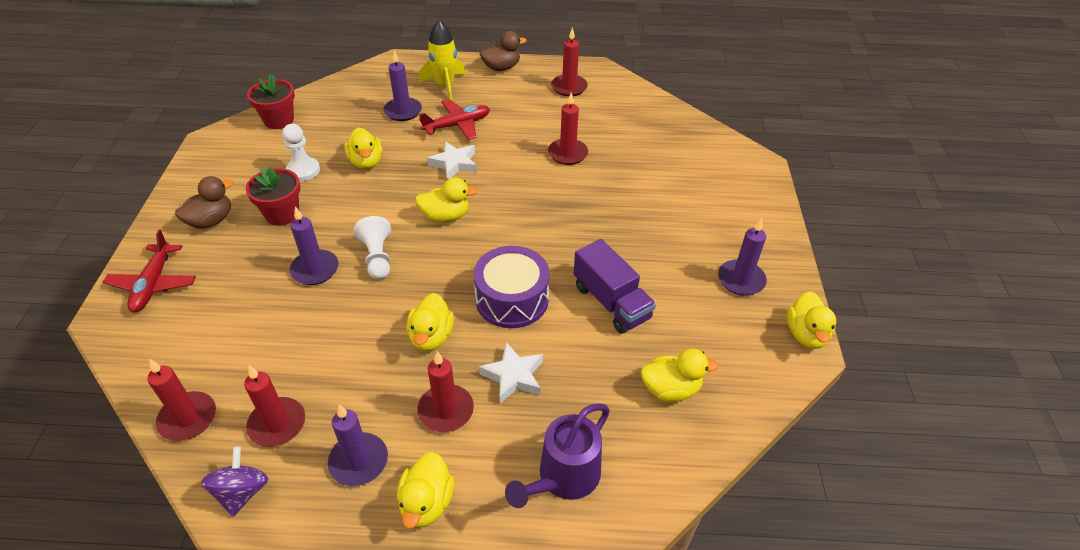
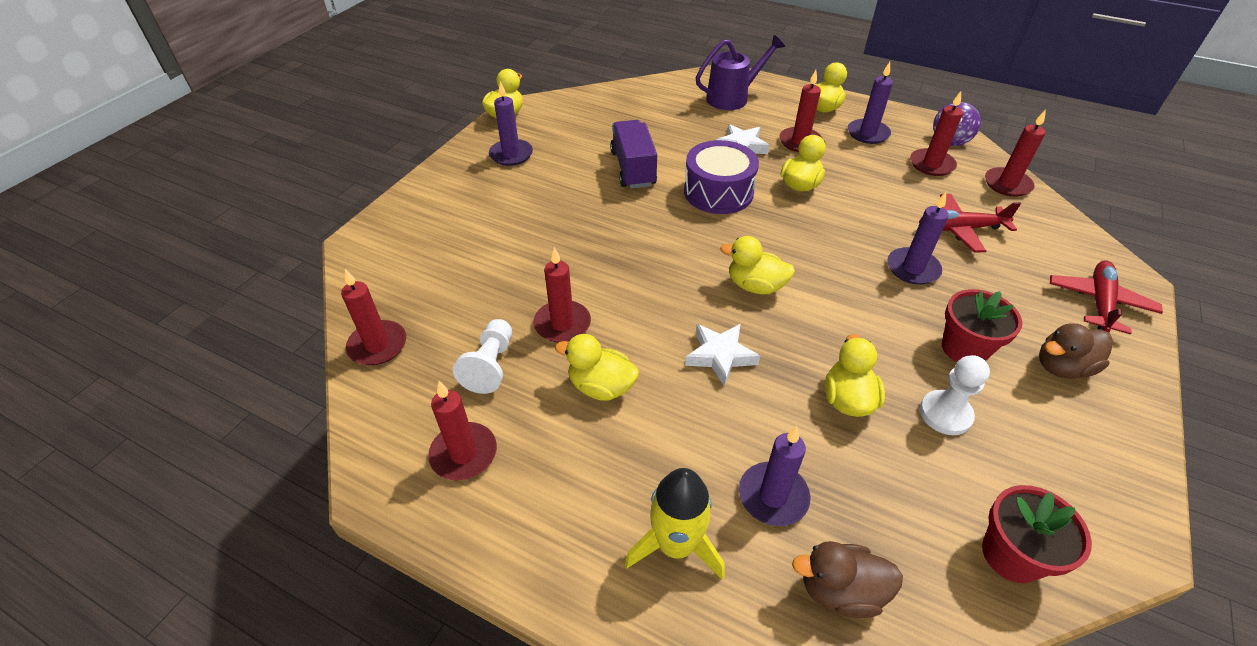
camera: 155 degrees left, 0 degrees up
(377, 257) = (842, 262): white pawn -> white pawn (490, 365)
(457, 125) = (690, 428): red plane -> red plane (960, 229)
(501, 67) = (544, 561): brown duck -> brown duck (840, 590)
(666, 114) = (378, 345): none -> red candle
(670, 389) = (632, 114): yellow duck -> yellow duck (601, 386)

